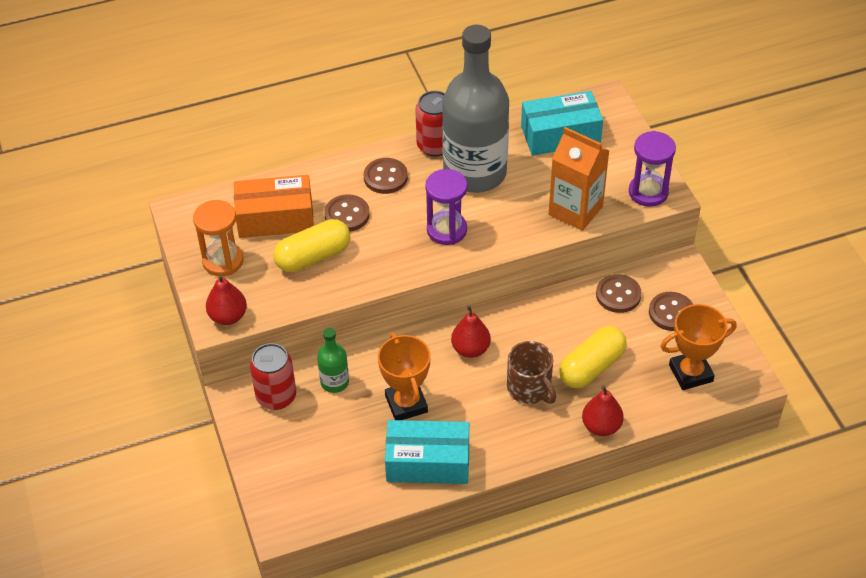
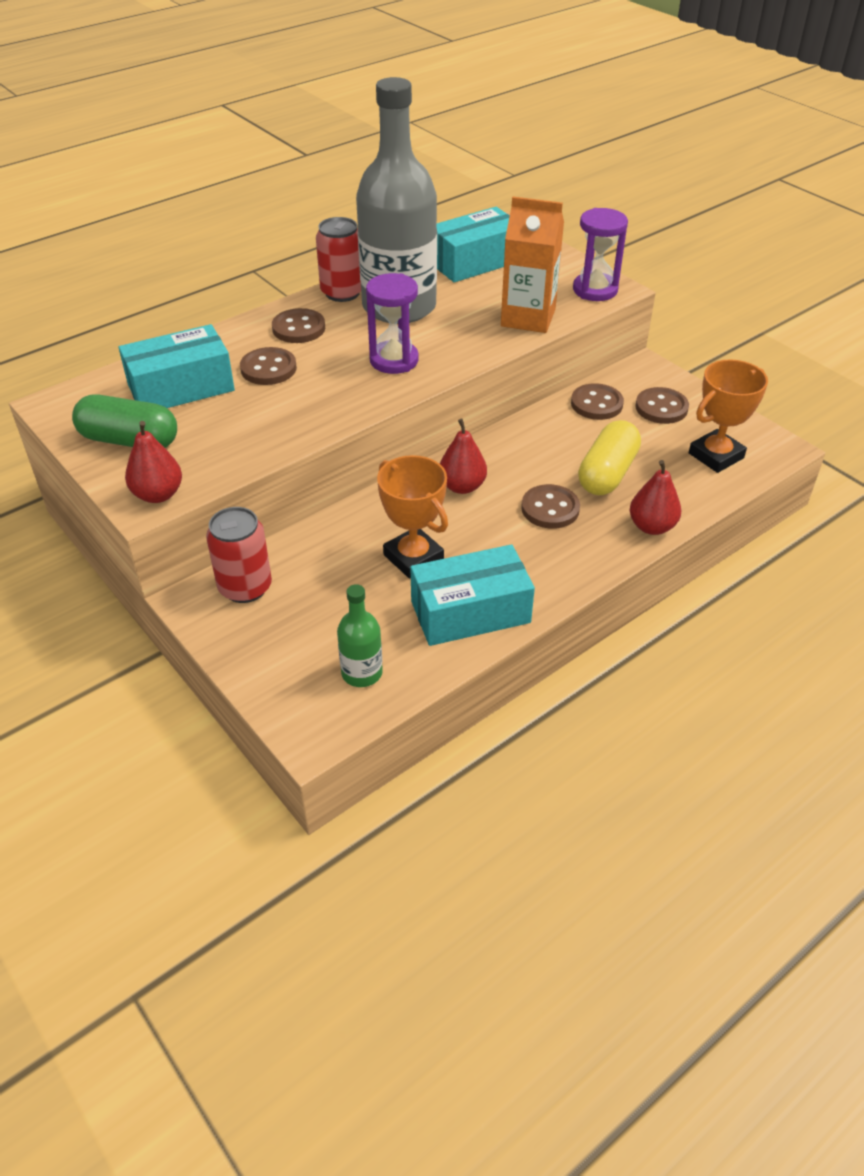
camera: 20 degrees left, 5 degrees down
(223, 261) = (129, 440): orange hourglass -> green capsule
(275, 218) = (181, 387): orange box -> turquoise box
(313, 257) = (244, 414): yellow capsule -> none
(334, 382) = (314, 555): green bottle -> green bottle (362, 673)
(529, 388) = (550, 509): brown mug -> brown button

